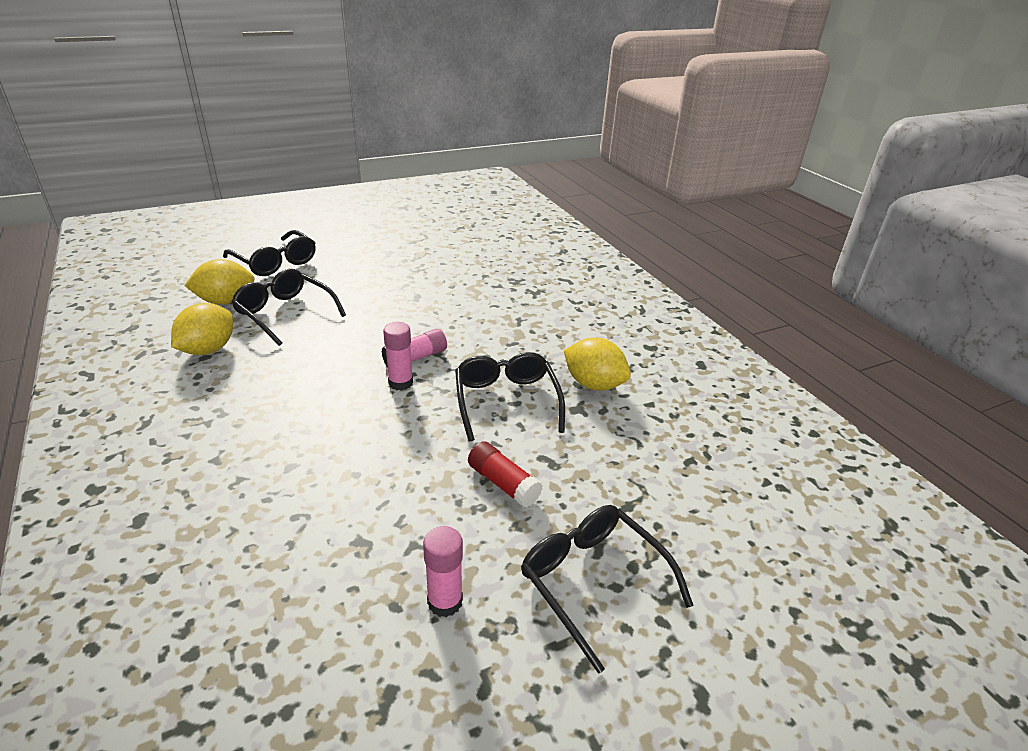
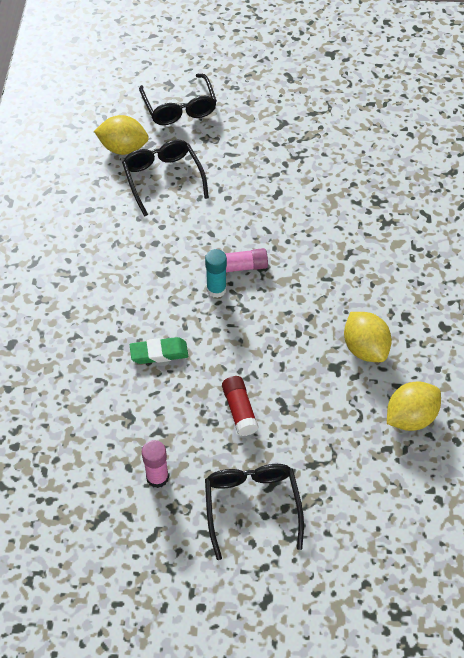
camera: 30 degrees right, 20 degrees up
(208, 350) = (94, 203): yellow lemon -> yellow lemon (410, 417)
(365, 460) = (159, 353): none -> green eraser
(400, 383) = (216, 289): pink glue stick -> turquoise glue stick
(506, 401) = (285, 338): black glasses -> none

